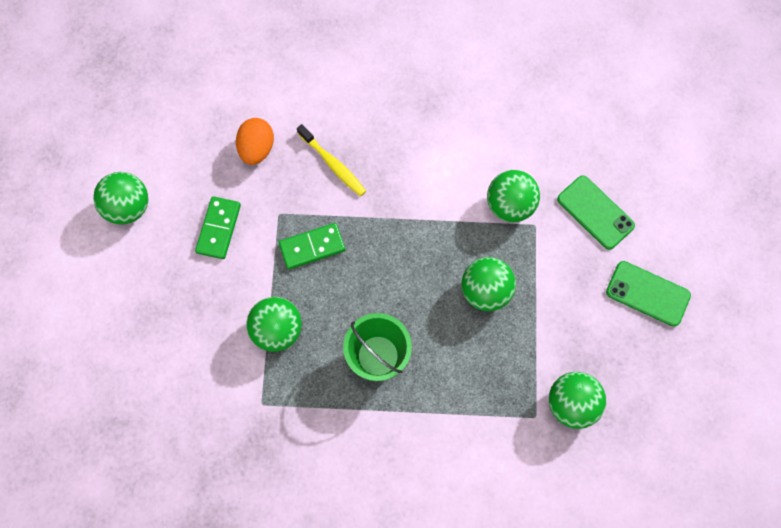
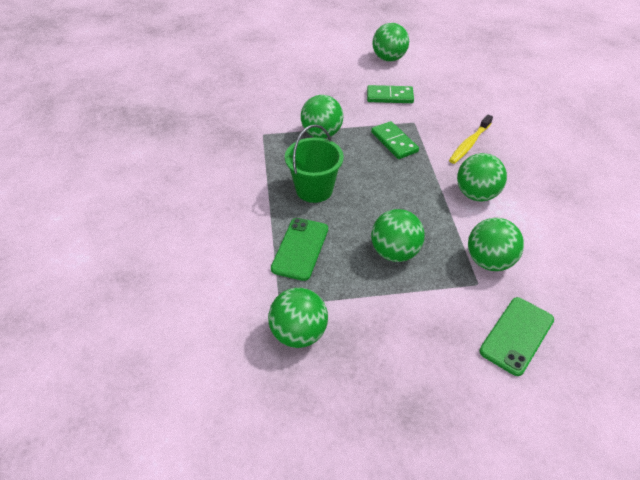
camera: 80 degrees right, 25 degrees down
(257, 149) = (461, 105): orange egg -> none
(417, 185) = (476, 194): none -> green ball
(647, 294) = (442, 397): green phone -> green phone (300, 249)

